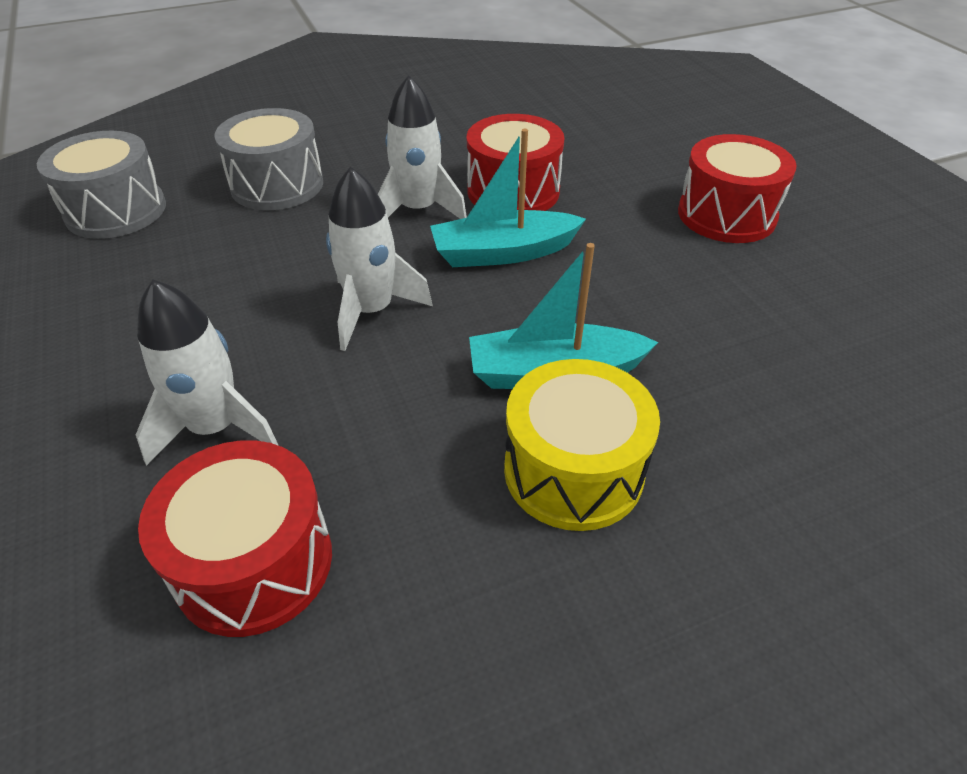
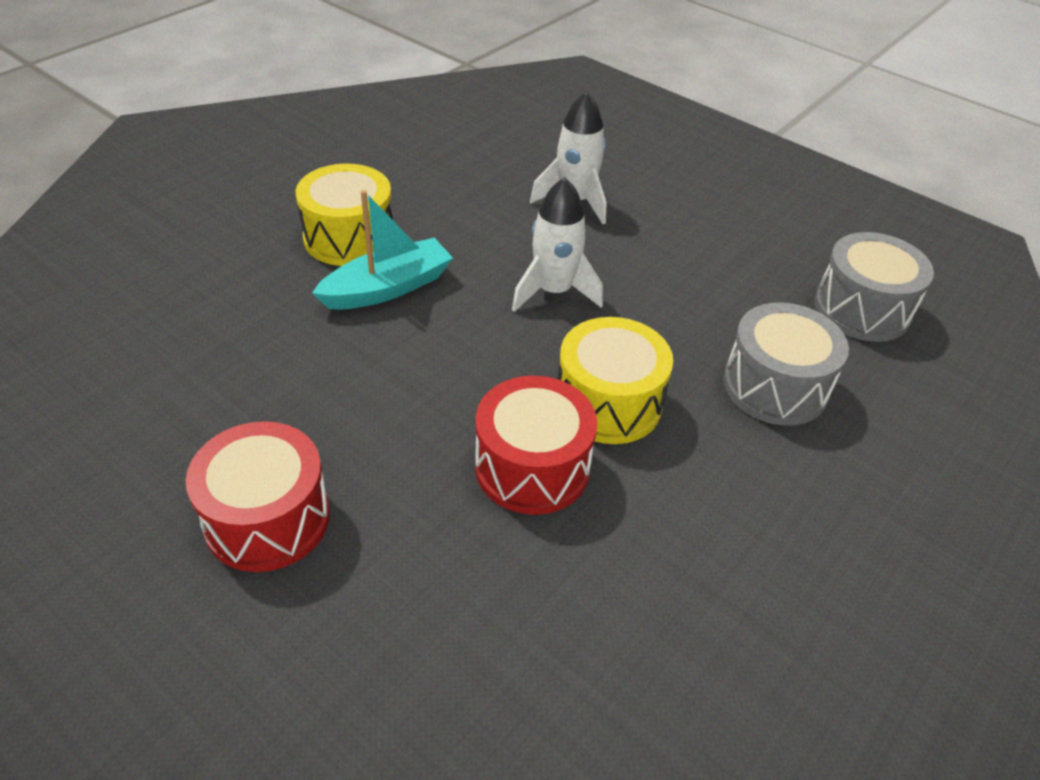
camera: 150 degrees right, 0 degrees up
(254, 562) = (491, 163): red drum -> none
(418, 210) = (608, 403): white rocket -> yellow drum
(503, 253) = (489, 379): turquoise boat -> none

